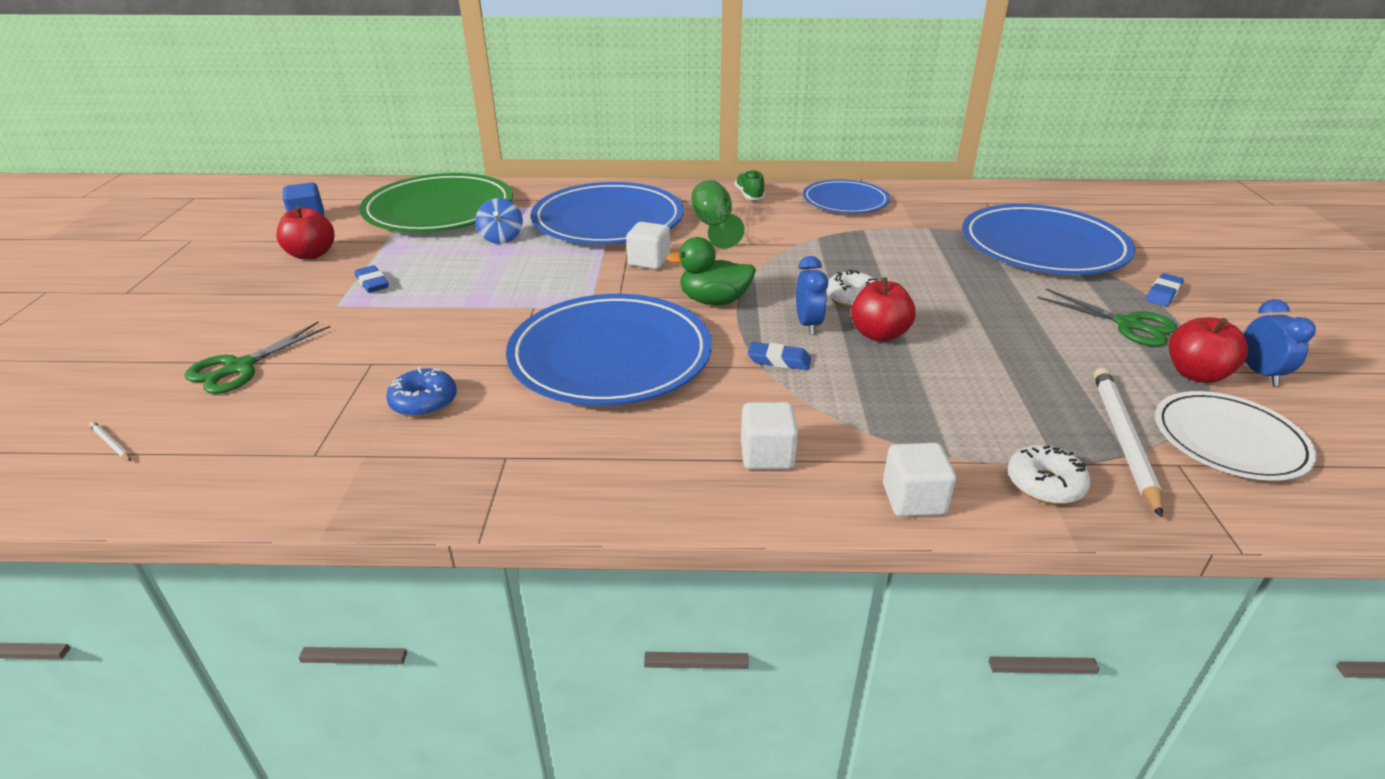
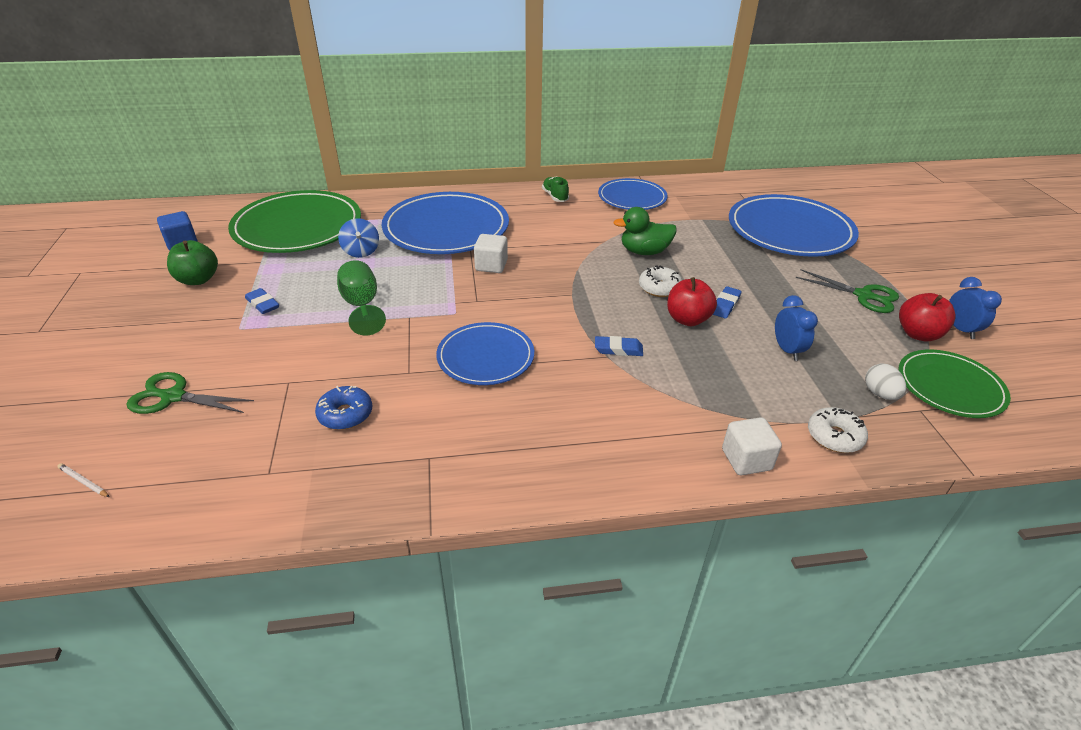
camera: 10 degrees left, 5 degrees up
(240, 367) = (173, 397): green scissors -> green scissors turned 75 degrees clockwise
(311, 254) = (198, 280): red apple -> green apple
(610, 355) = (485, 357): blue plate -> blue plate, size x0.60
(714, 226) = (534, 229): green goblet -> green goblet (362, 306)
(714, 301) = (553, 299): green duck -> green duck (644, 252)
(767, 455) = (631, 434): white cube -> none
(808, 325) = (632, 315): blue clock -> blue clock (787, 350)
(1123, 439) = (880, 394): white pencil -> white egg
(1163, 294) = (882, 267): blue eraser -> blue eraser (725, 305)
(1229, 440) = (950, 387): white plate -> green plate

